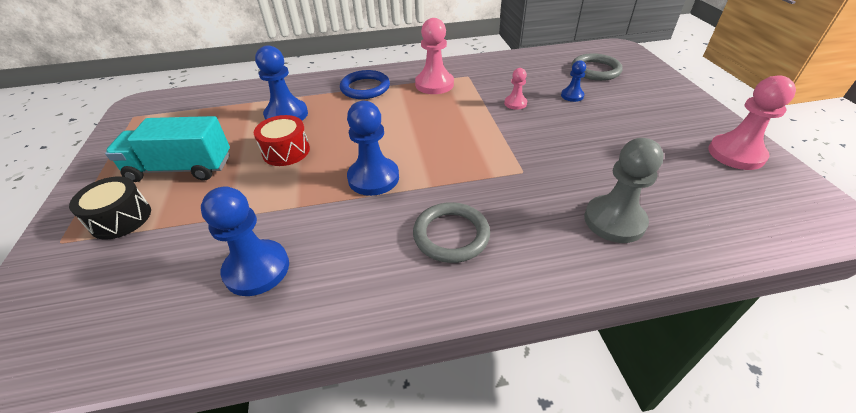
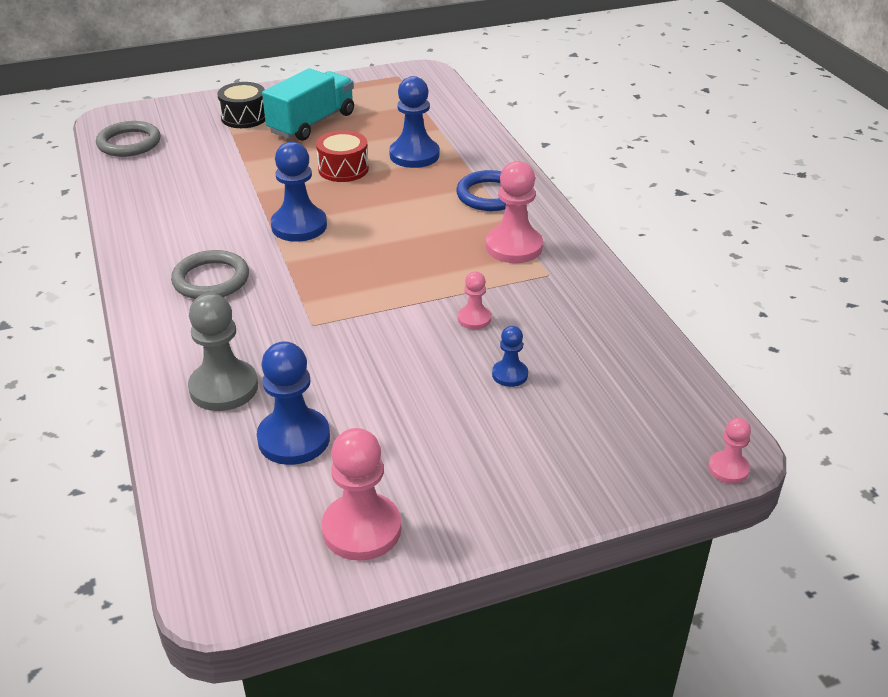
camera: 80 degrees right, 5 degrees down
(181, 169) = (312, 123): turquoise truck -> turquoise truck turned 45 degrees clockwise
(257, 269) = (181, 189): blue pawn -> blue pawn (294, 439)
(595, 70) = (611, 408): grey ring -> grey ring (129, 143)
(632, 49) = (728, 469): none -> pink pawn

